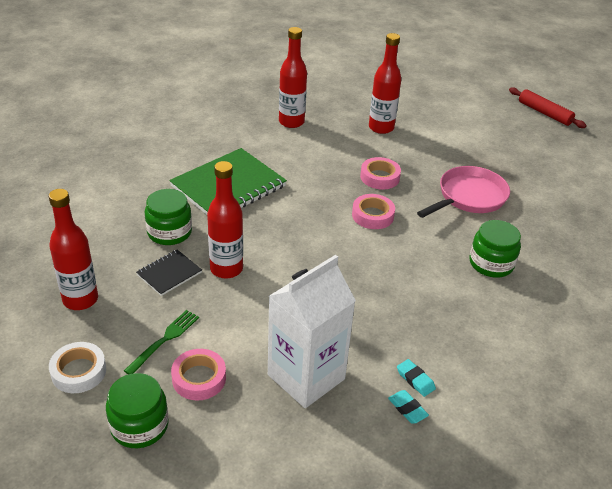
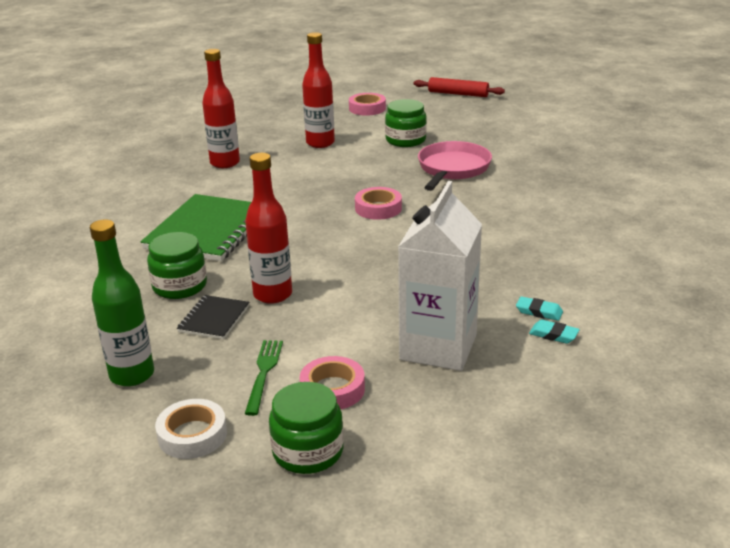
camera: 25 degrees left, 10 degrees down
(80, 299) = (132, 375): red bottle -> green bottle
(379, 177) = (356, 179): pink tape -> pink tape (367, 108)
(491, 263) = (519, 208): green jar -> green jar (405, 140)

